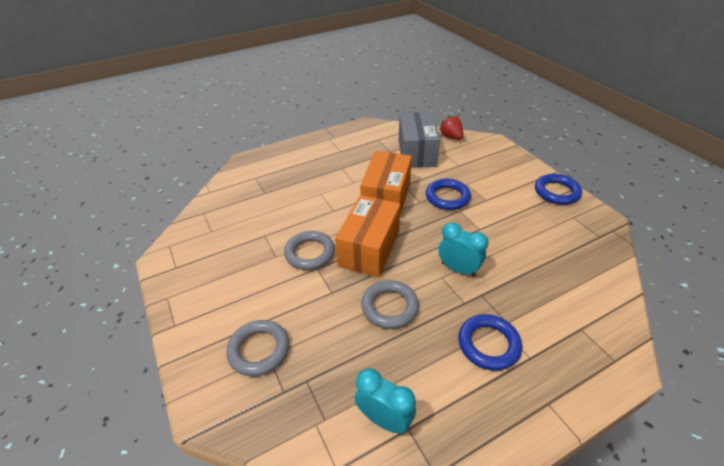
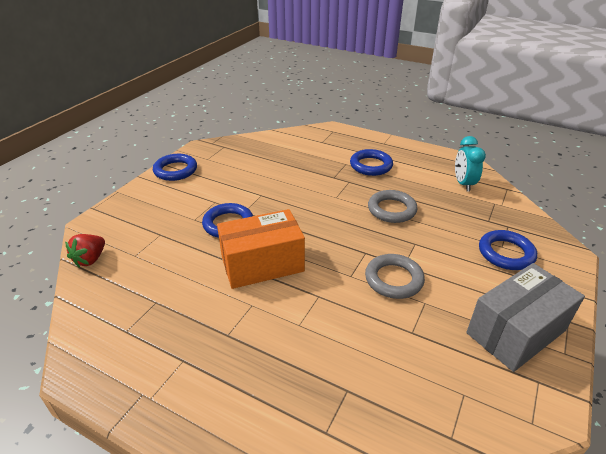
camera: 125 degrees left, 5 degrees down
(259, 350) = (506, 253): grey ring -> blue ring
(369, 249) = (347, 244): orange box -> none
(416, 152) = (147, 276): grey box -> grey box (516, 332)
(458, 269) = (320, 192): turquoise clock -> none

